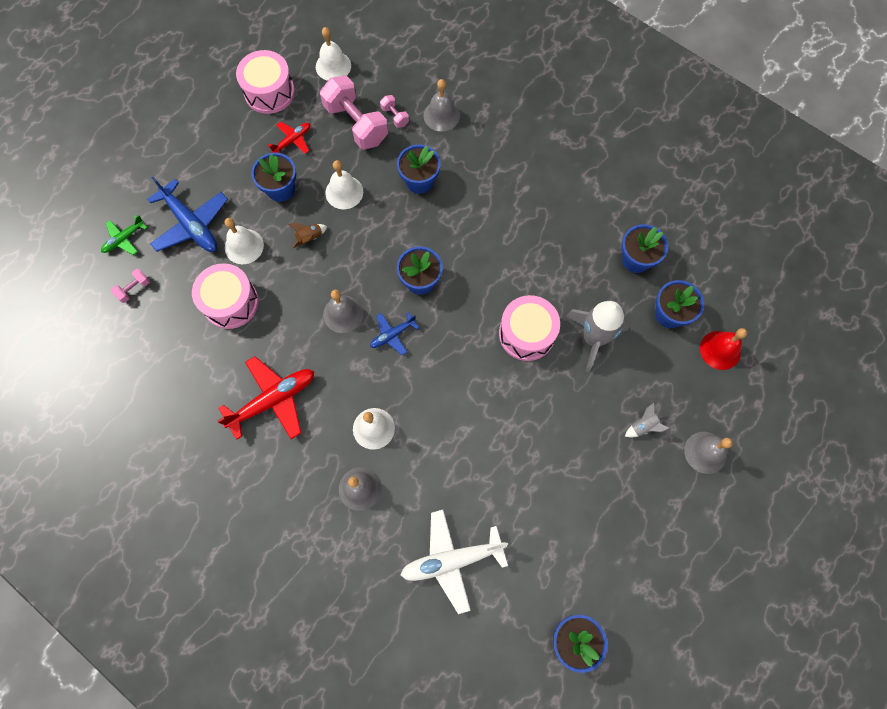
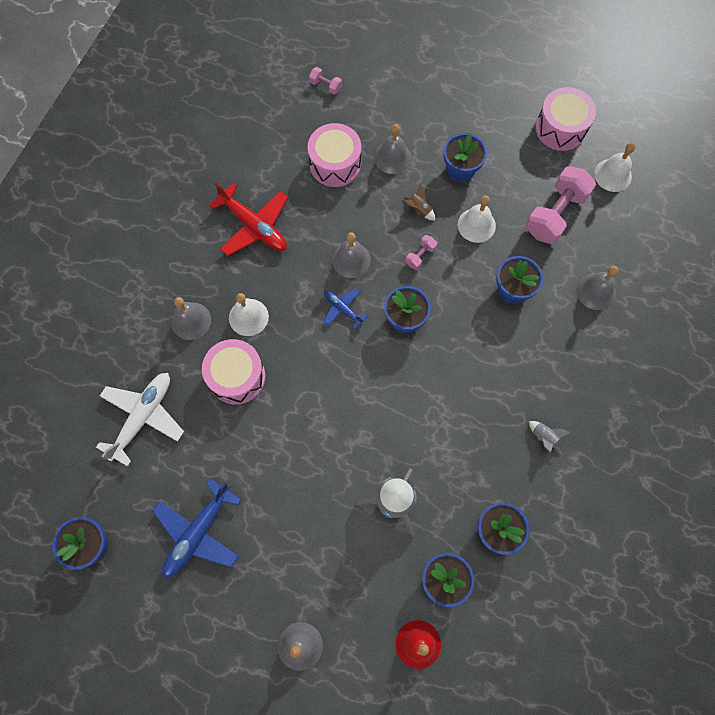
camera: 75 degrees right, 0 degrees up
(124, 239) = (369, 62): green plane -> none
(191, 224) = (400, 109): blue plane -> blue plane (198, 532)
(244, 246) = (392, 157): white bell -> grey bell
(292, 141) = (515, 164): red plane -> none
(395, 116) = (577, 247): pink dumbbell -> pink dumbbell (420, 256)
(452, 560) = (143, 417): white plane -> white plane turned 60 degrees clockwise
(526, 334) = (379, 434): pink drum -> pink drum (237, 376)
(643, 426) = (312, 574): grey rocket -> grey rocket (544, 438)

